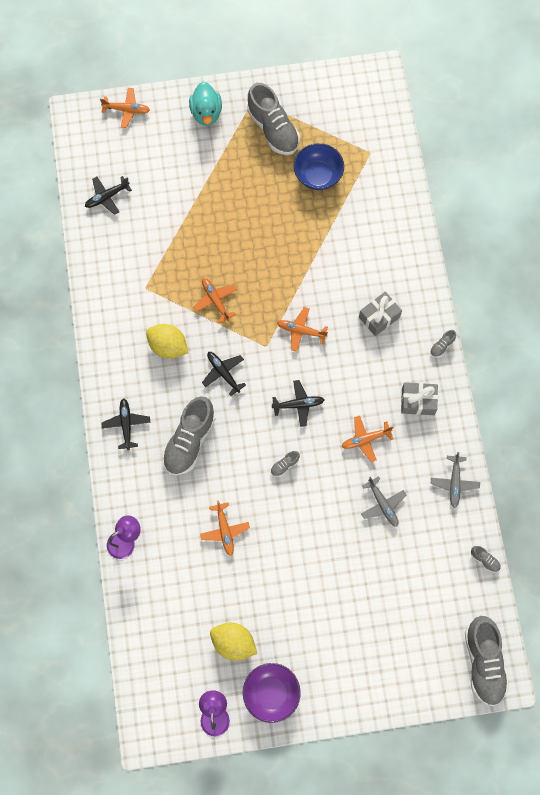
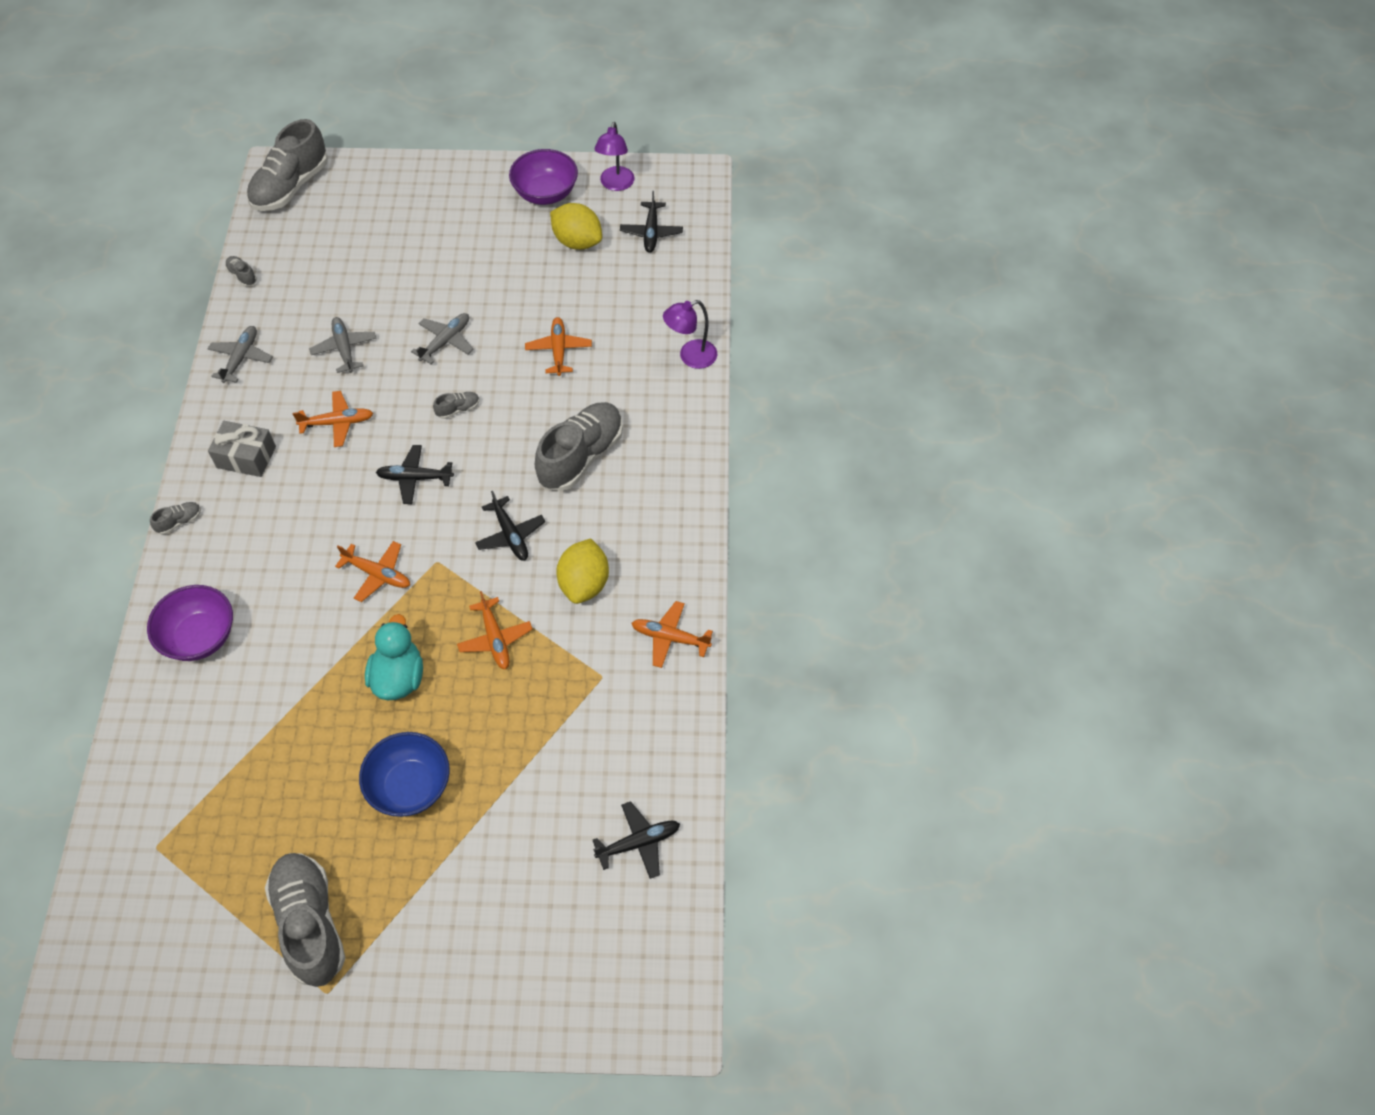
camera: 170 degrees left, 15 degrees down
(126, 110) = (572, 1015): orange plane -> orange plane (670, 638)
(126, 424) = (666, 489): black plane -> black plane (651, 232)
(168, 346) = (584, 584): yellow lemon -> yellow lemon turned 60 degrees clockwise
(206, 113) = (423, 980): turquoise duck -> turquoise duck (398, 677)
(310, 524) = (445, 341): none -> grey plane
(318, 175) = (262, 820): blue bowl -> blue bowl (410, 786)
(379, 317) = (253, 575): grey gift -> none
(396, 272) = (200, 637): none -> purple bowl
(483, 662) = (291, 186): grey shoe -> grey shoe turned 150 degrees counterclockwise

